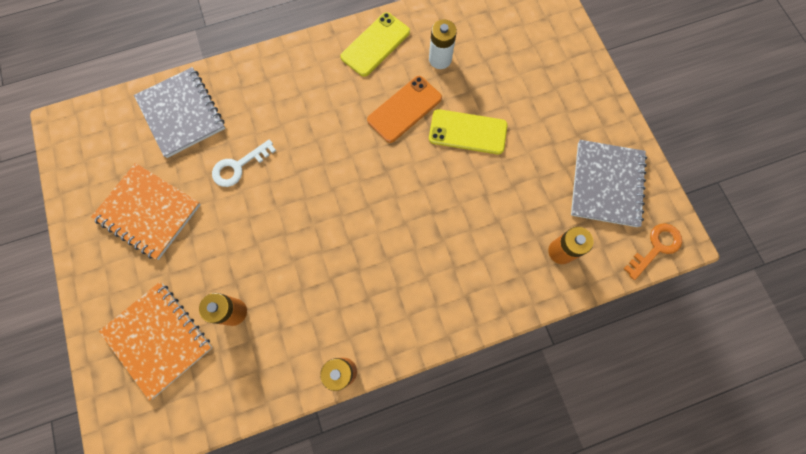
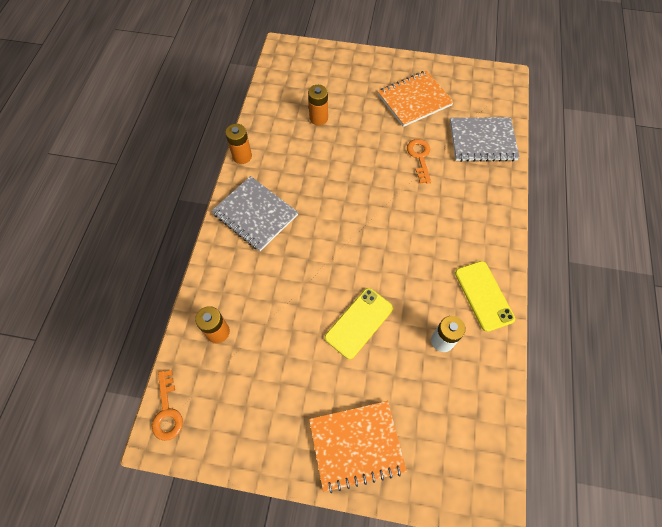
camera: 120 degrees right, 10 degrees down
(159, 339) = (328, 80): orange notebook -> orange notebook (356, 445)
(239, 166) = (419, 157): white key -> orange key
(404, 109) = (407, 285): orange phone -> none
(607, 184) = (243, 409): grey notebook -> grey notebook (255, 214)

